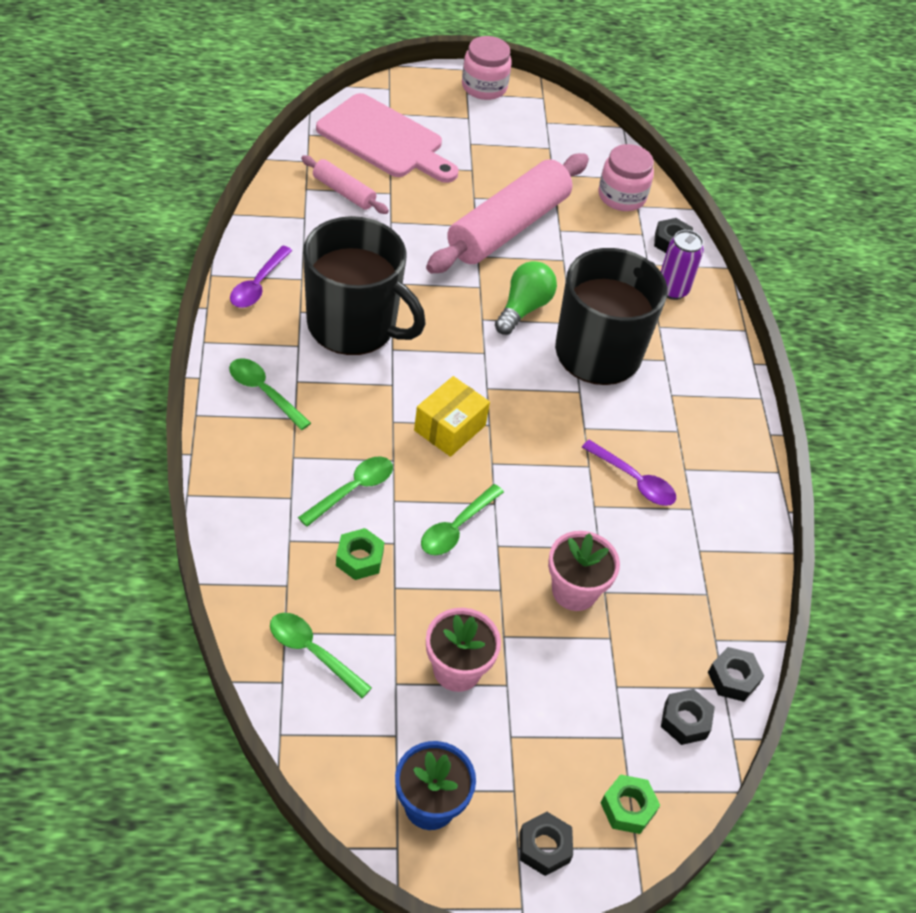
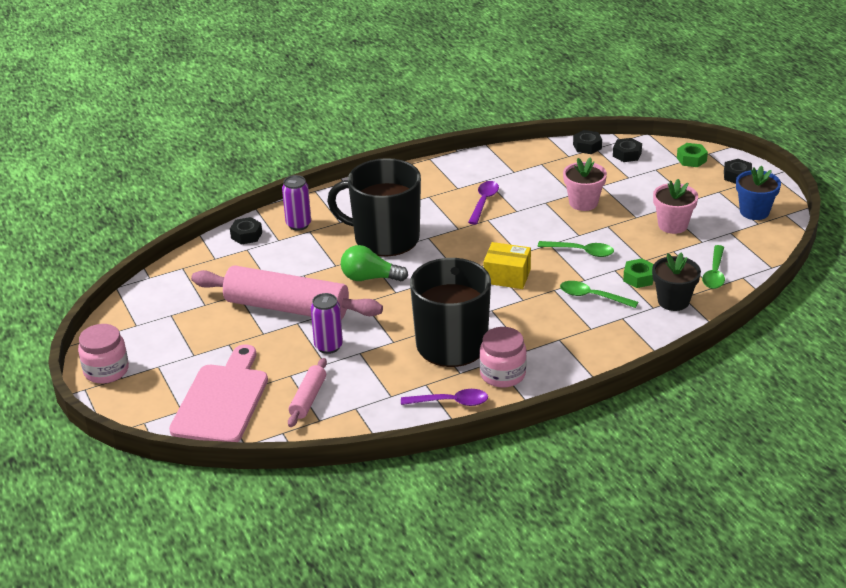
camera: 105 degrees left, 15 degrees down
(264, 392) = (550, 360): green spoon -> none
(286, 569) = (673, 301): none -> black flower pot
(418, 233) = (328, 346): none -> purple can
(621, 196) = (209, 267): pink jar -> pink jar (502, 374)

